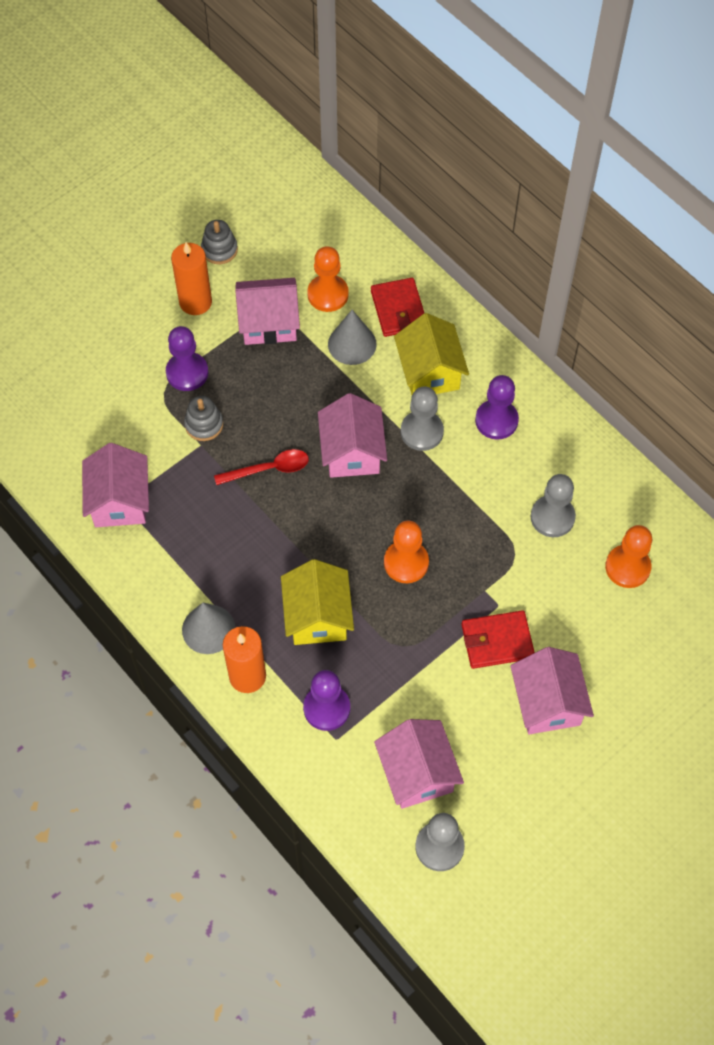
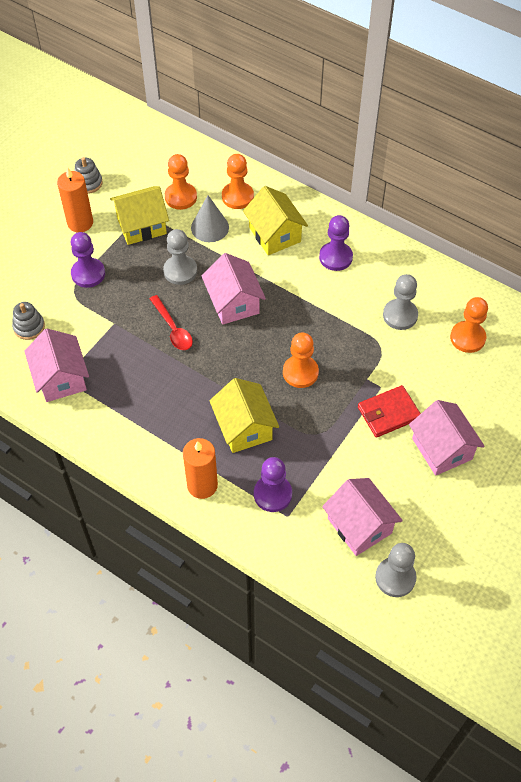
camera: 15 degrees left, 5 degrees down
(204, 424) = (112, 308): grey stacking toy -> grey stacking toy (29, 327)
(208, 629) = (160, 457): grey cone -> none
(269, 323) = (141, 226): pink house -> yellow house
(269, 469) = (173, 329): red spoon -> red spoon turned 90 degrees clockwise
(398, 309) = (237, 196): red wallet -> orange pawn
(422, 432) = (282, 277): grey pawn -> grey pawn (180, 271)

